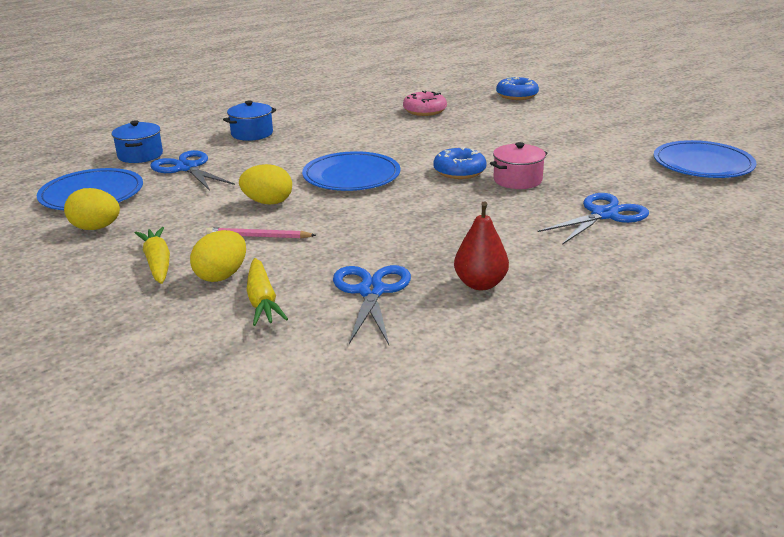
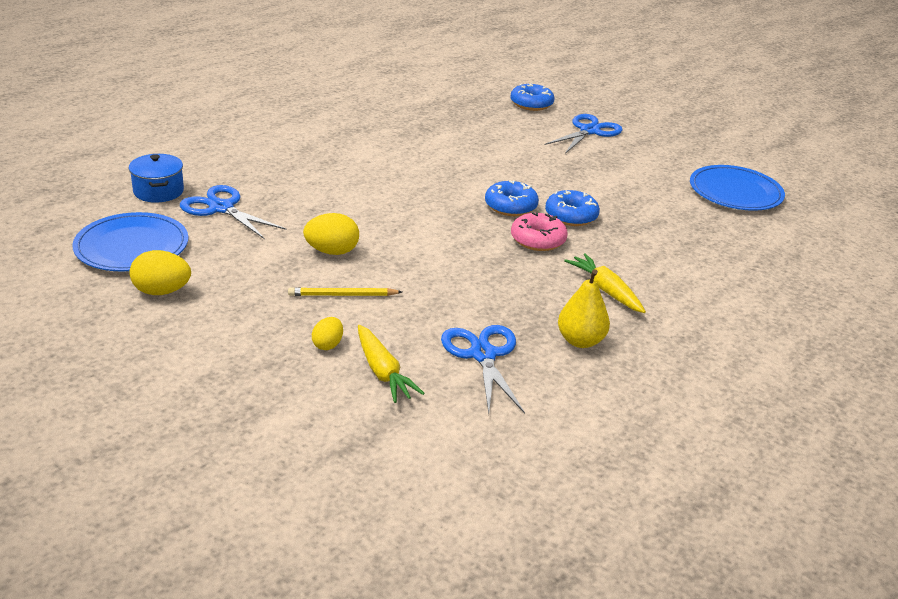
camera: 15 degrees left, 5 degrees up
(157, 263) = (253, 333): yellow carrot -> yellow carrot (605, 291)
(222, 276) = (328, 345): yellow egg -> yellow egg, size x0.62
(252, 134) = (271, 159): blue pot -> none
(259, 236) = (343, 295): pink pencil -> yellow pencil
(351, 176) = (404, 215): blue plate -> none
(424, 111) = (444, 125): pink donut -> pink donut (538, 240)
(480, 284) = (580, 341): red pear -> yellow pear
(517, 180) = (571, 216): pink pot -> blue donut
(604, 215) = (665, 256): blue scissors -> blue scissors (589, 131)

